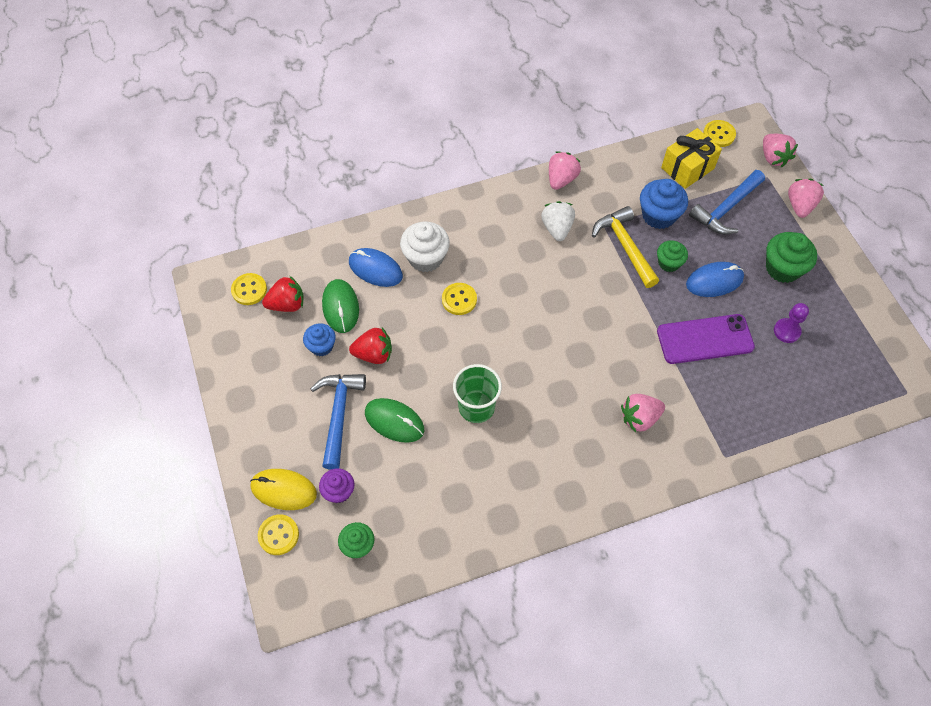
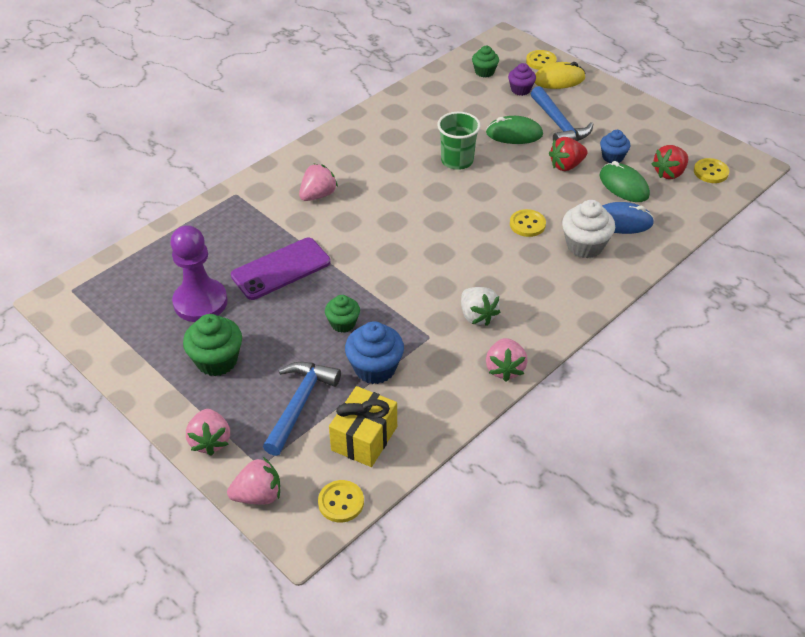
camera: 155 degrees right, 15 degrees down
(625, 246) = (397, 324): yellow hammer -> none
(714, 281) = (288, 322): blue mouse -> none
(773, 158) = (258, 495): pink strawberry -> pink strawberry turned 120 degrees clockwise
(786, 331) = (200, 302): purple pawn -> purple pawn, size x1.89

